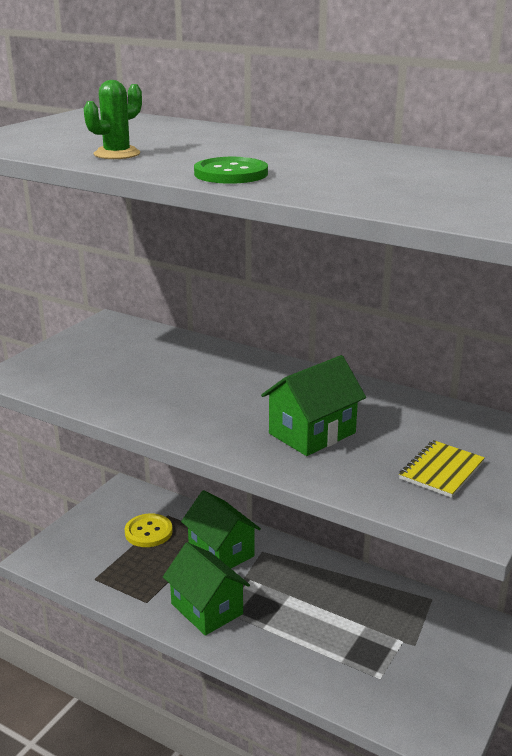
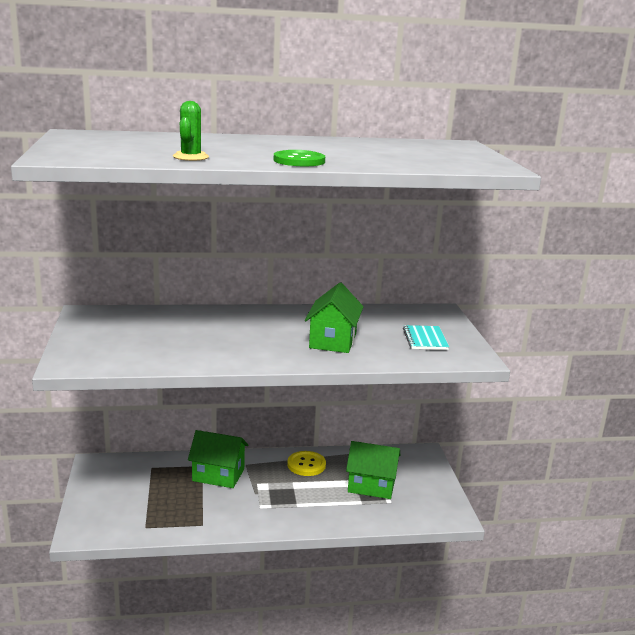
camera: 40 degrees left, 5 degrees down
(148, 532) = (150, 483): yellow button -> yellow button (306, 465)
(207, 609) = (249, 511): green house -> green house (371, 485)
(441, 470) = (425, 339): yellow notebook -> turquoise notebook

